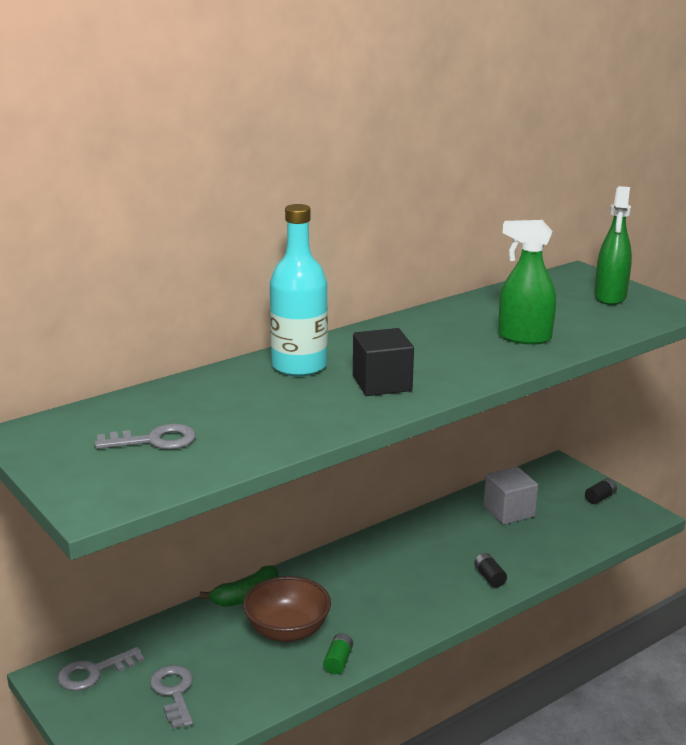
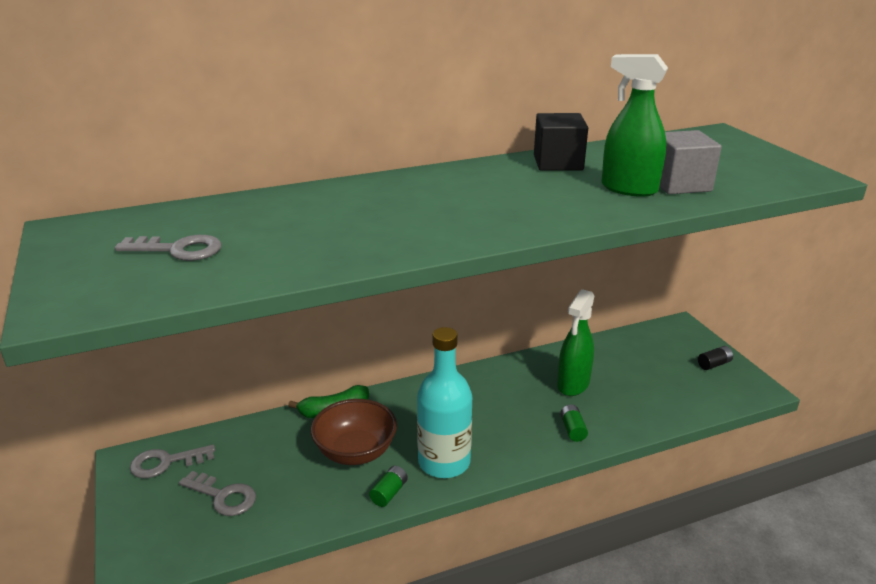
camera: 15 degrees right, 5 degrees up
(173, 692) = (223, 496): grey key -> grey key turned 120 degrees clockwise
(299, 366) = (376, 193): turquoise bottle -> turquoise bottle (444, 462)
(382, 383) = (448, 219): black cube -> black cube (558, 162)
(489, 577) = (572, 429): black battery -> green battery
(509, 511) = (616, 365): grey cube -> grey cube (679, 184)
(610, 297) = (743, 158): green spray bottle -> green spray bottle (573, 384)

